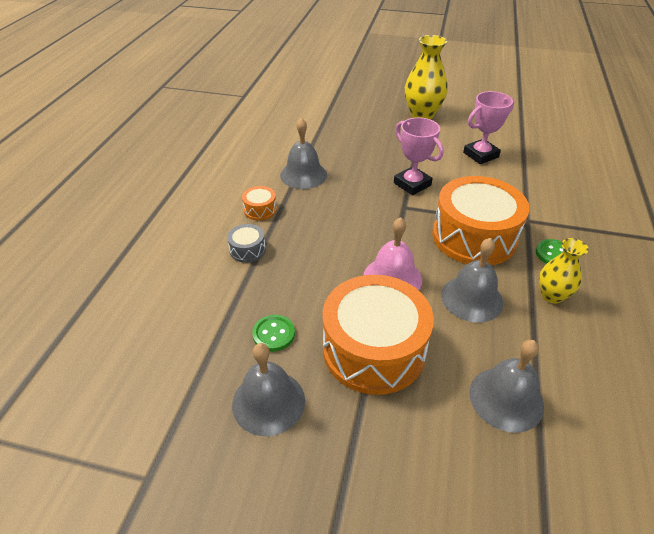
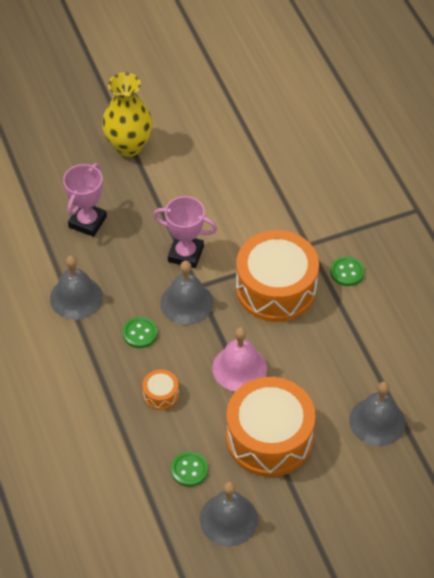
camera: 35 degrees left, 10 degrees up
(247, 250) = (101, 410): grey drum -> none
(260, 210) = (73, 362): orange drum -> orange drum (161, 394)
(329, 215) = (140, 333): none -> green button
(472, 298) = (310, 352): grey bell -> grey bell (186, 302)
(480, 155) = (223, 179): pink trophy -> pink trophy (87, 222)
(552, 295) = (364, 316): yellow vase -> none

